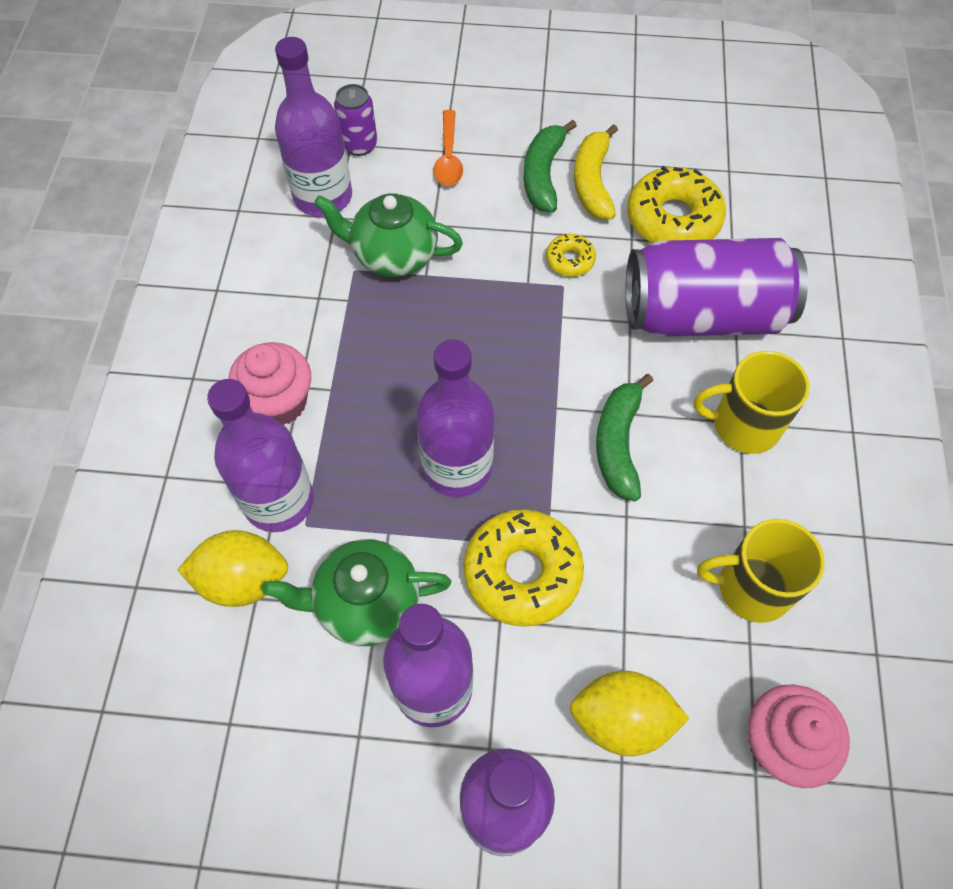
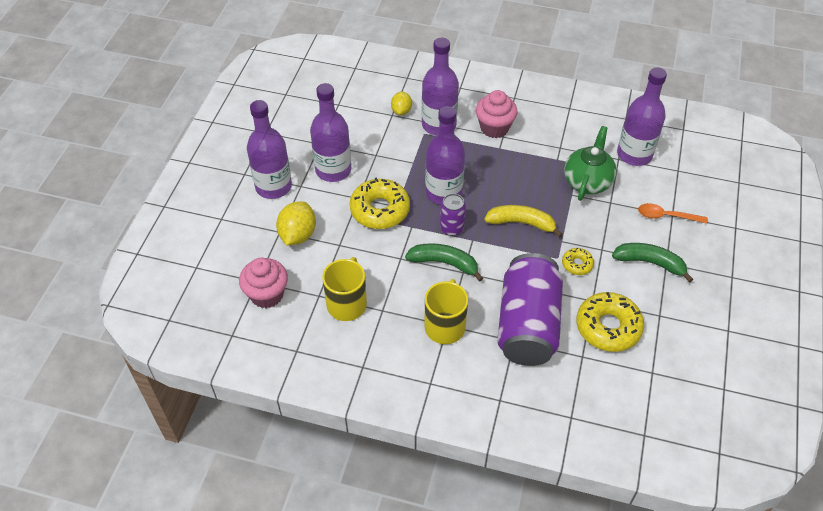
camera: 100 degrees right, 10 degrees down
(243, 580) = (401, 111): yellow lemon -> yellow lemon, size x0.62
(359, 145) = (677, 174): purple can -> purple can (451, 228)
(366, 603) = (379, 151): green teapot -> none
(593, 182) = (642, 288): yellow banana -> yellow banana (521, 223)

